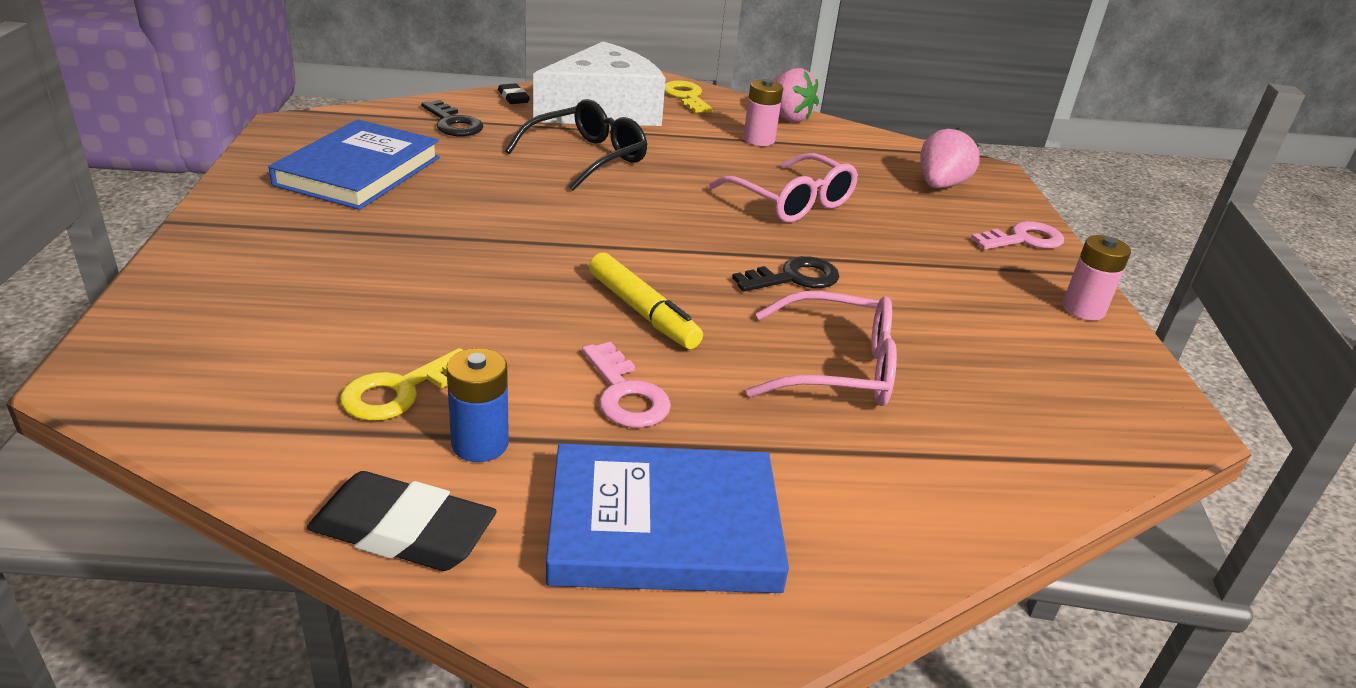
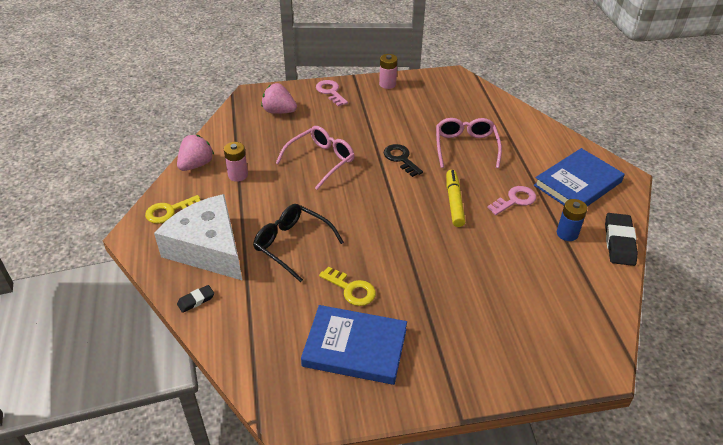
camera: 95 degrees left, 10 degrees up
(400, 391) = (551, 264): yellow key -> yellow key (351, 289)
(453, 123) = (258, 321): black key -> none
(642, 312) = (454, 202): yellow marker -> yellow marker turned 45 degrees counterclockwise
(663, 527) = (577, 184): blue book -> blue book turned 60 degrees clockwise

